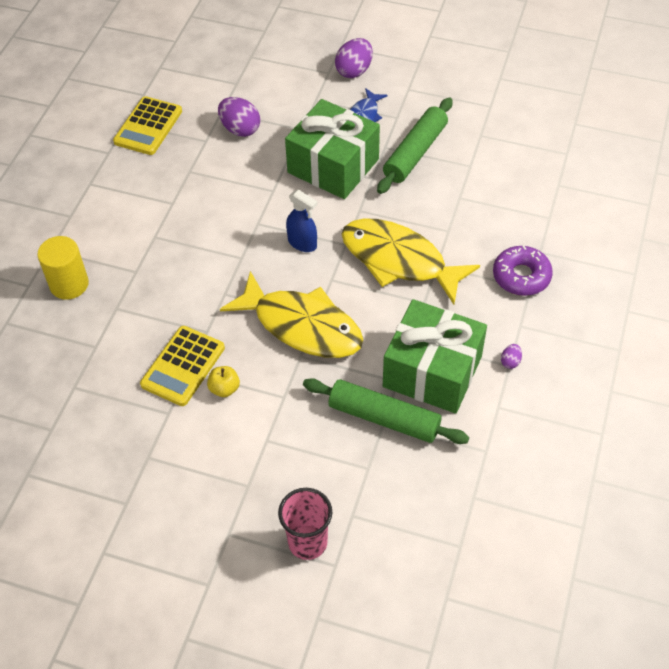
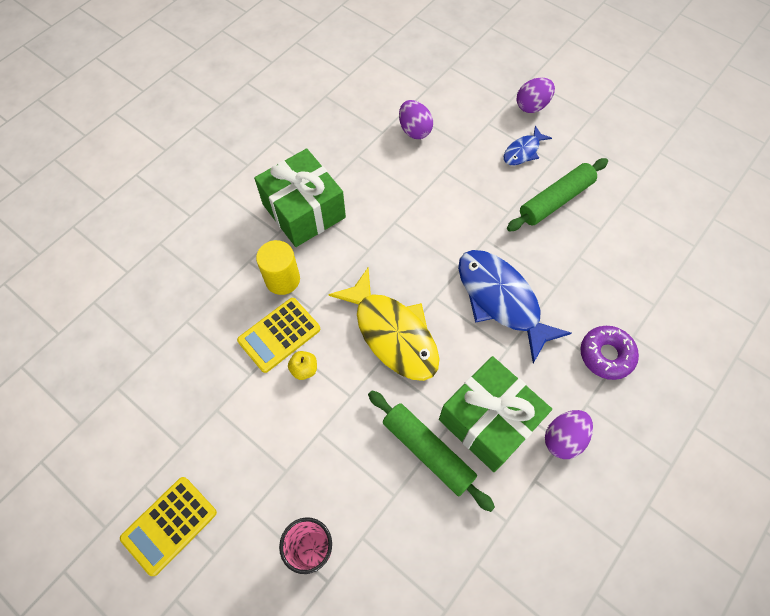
camera: 20 degrees right, 10 degrees up
(69, 284) = (221, 226): yellow cylinder -> yellow cylinder (282, 279)
(148, 126) = (341, 104): yellow calculator -> yellow calculator (169, 525)
(302, 243) = (424, 254): blue spray bottle -> none
(333, 166) = (479, 189): green gift -> green gift (304, 211)
(399, 260) = (501, 300): yellow fish -> blue fish
(510, 362) = (563, 438): purple egg -> purple egg, size x2.06

